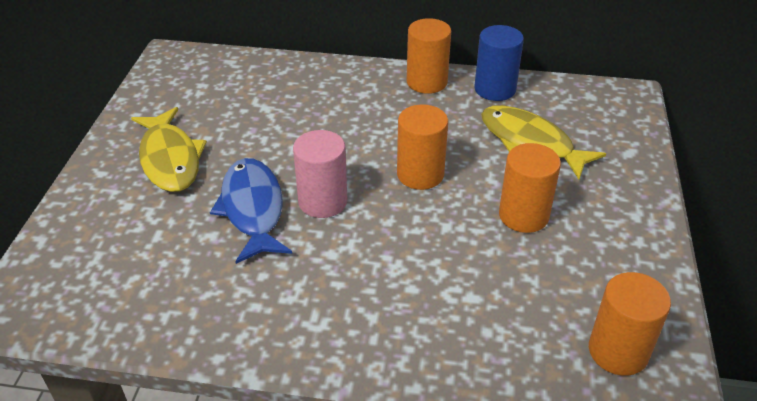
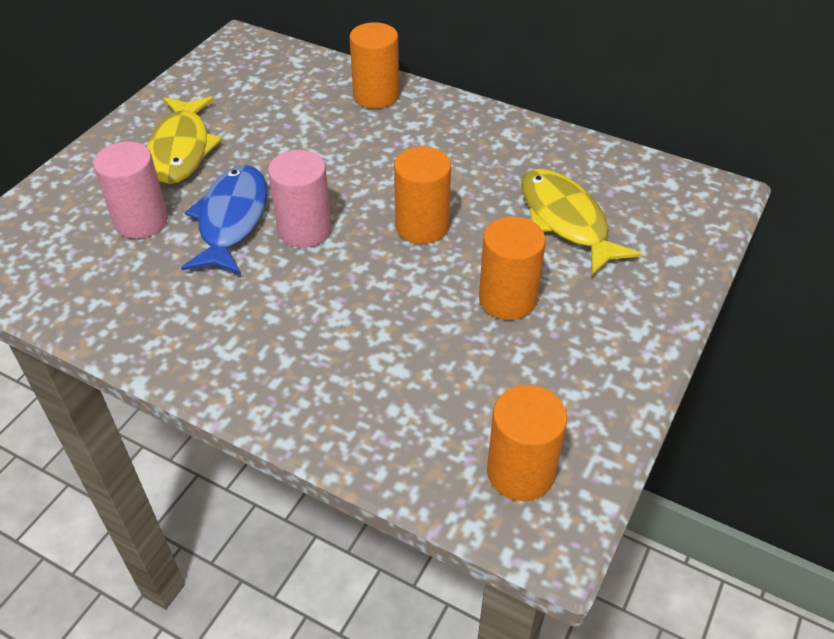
camera: 20 degrees right, 5 degrees up
(168, 231) = (141, 221): none -> pink cylinder
(427, 82) = (490, 126): orange cylinder -> orange cylinder (376, 95)
(495, 89) = (562, 151): blue cylinder -> none

